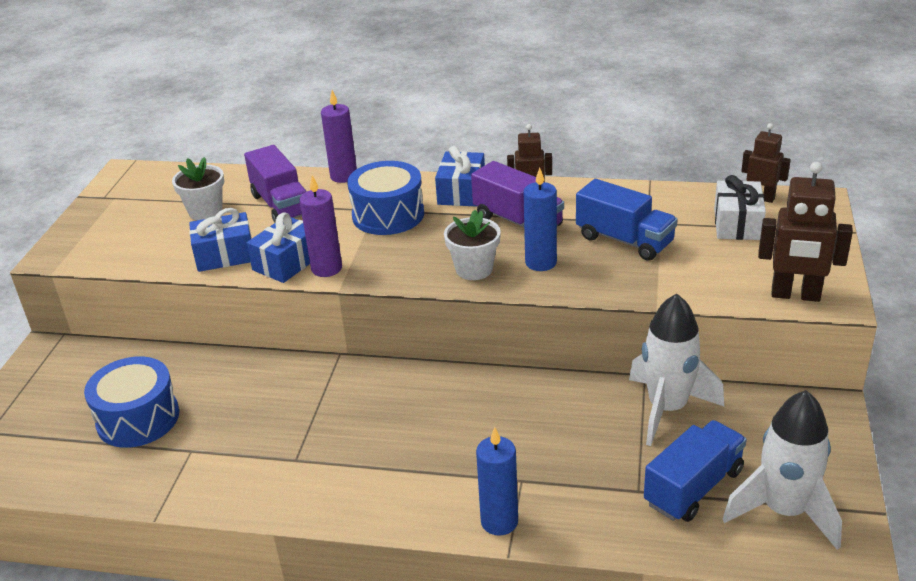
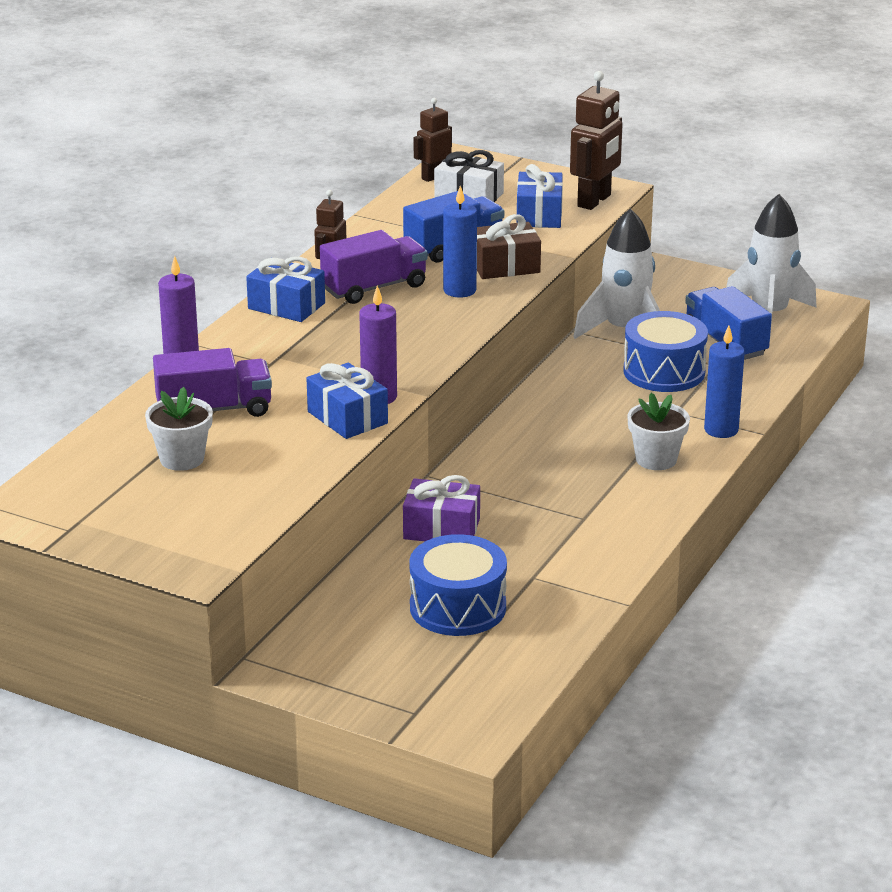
camera: 75 degrees left, 5 degrees down
(225, 255) = (299, 453): blue gift -> blue gift (539, 215)
(256, 381) = (441, 529): none -> purple gift
(388, 215) = (298, 351): blue drum -> blue drum (664, 371)
(474, 269) = (445, 323): white flower pot -> white flower pot (656, 459)
(606, 275) = (505, 266): none -> brown gift

